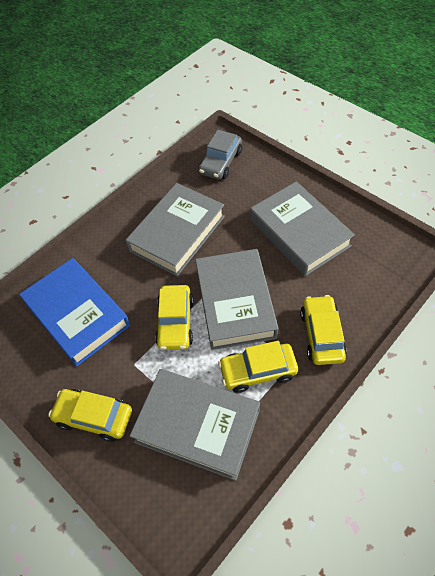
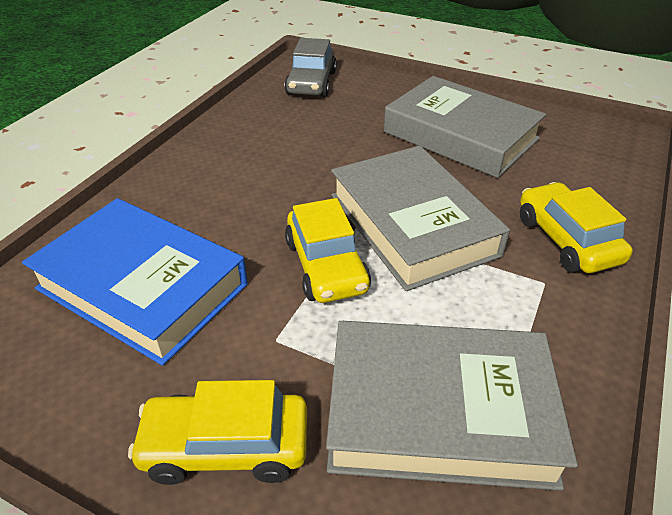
camera: 20 degrees left, 15 degrees down
(177, 233) = (281, 160): grey book -> none
(258, 371) = (499, 305): yellow car -> none

